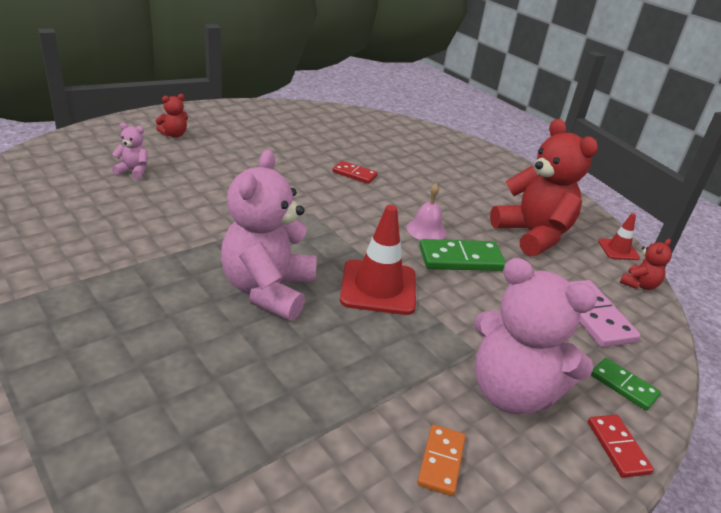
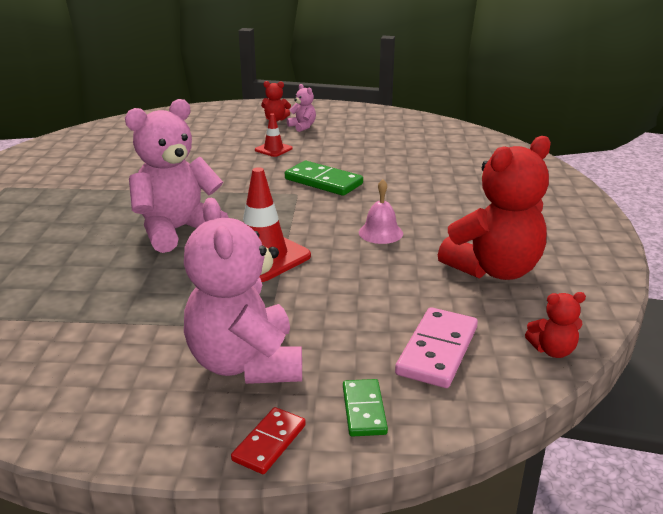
camera: 45 degrees right, 5 degrees down
(133, 171) = (208, 136): pink teddy bear -> pink teddy bear (302, 127)
(354, 174) = (384, 177): red domino -> none
(441, 461) = (115, 373): orange domino -> none
(461, 259) = (376, 262): green domino -> green domino (323, 181)
(532, 235) = (494, 270): red teddy bear -> red teddy bear turned 45 degrees clockwise
(618, 250) = (587, 315): red traffic cone -> red traffic cone (273, 149)

